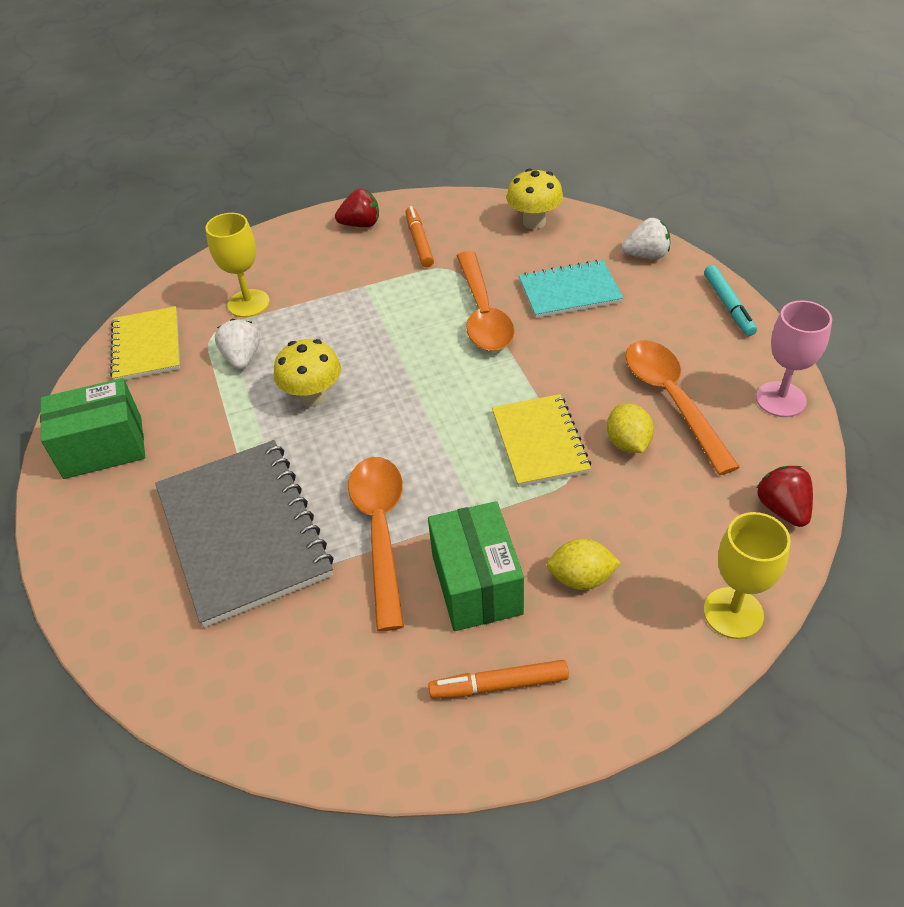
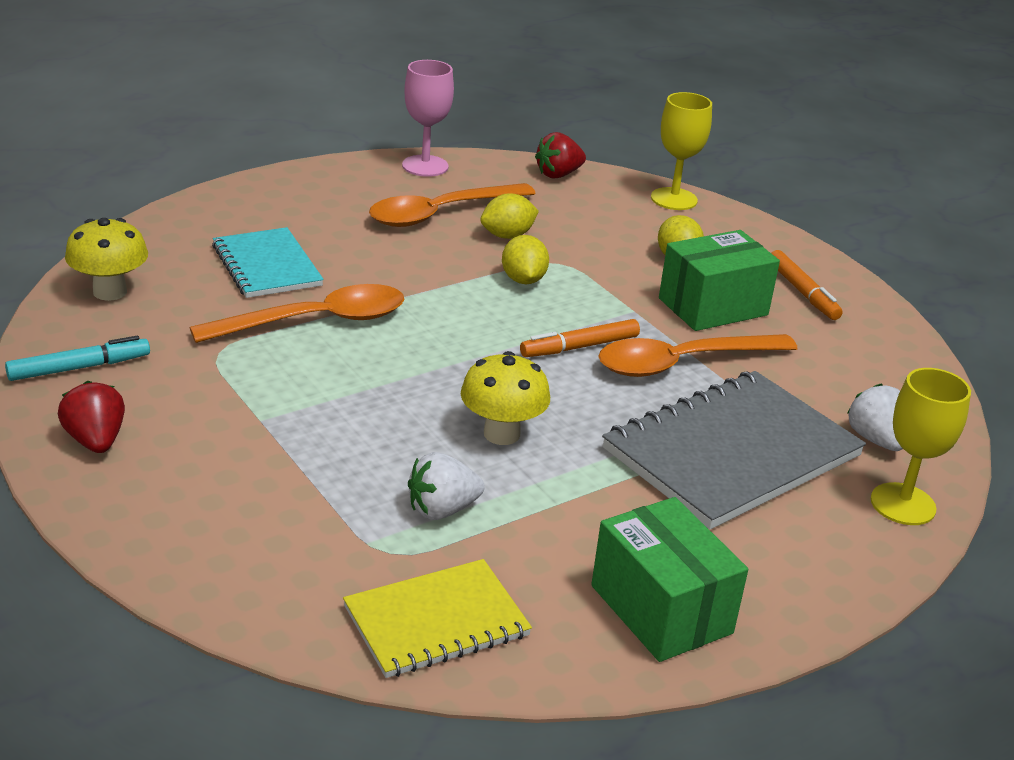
camera: 110 degrees left, 15 degrees down
(248, 303) = (313, 527): yellow goblet -> yellow goblet (903, 504)
(419, 242) = (151, 381): orange marker -> orange marker (580, 347)
(540, 442) = (523, 280): yellow notebook -> yellow lemon
(646, 255) = (192, 219): white strawberry -> white strawberry (875, 439)
(728, 305) = (286, 180): turquoise marker -> turquoise marker (79, 368)

